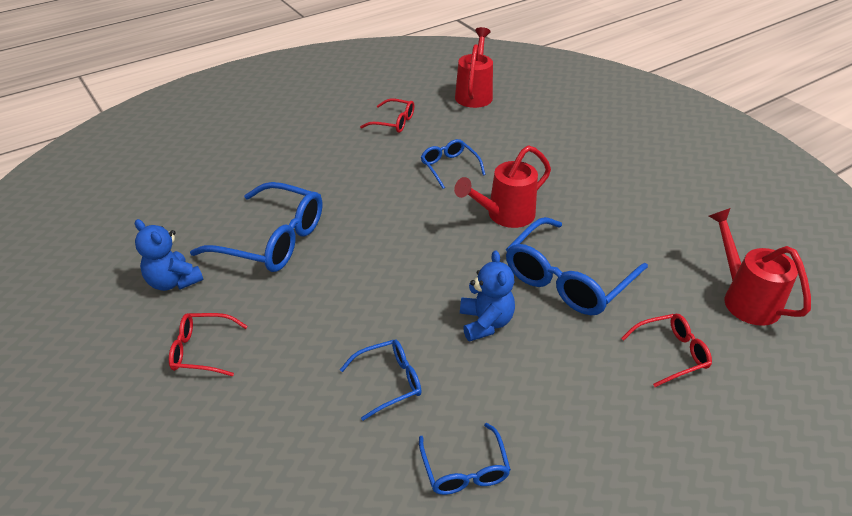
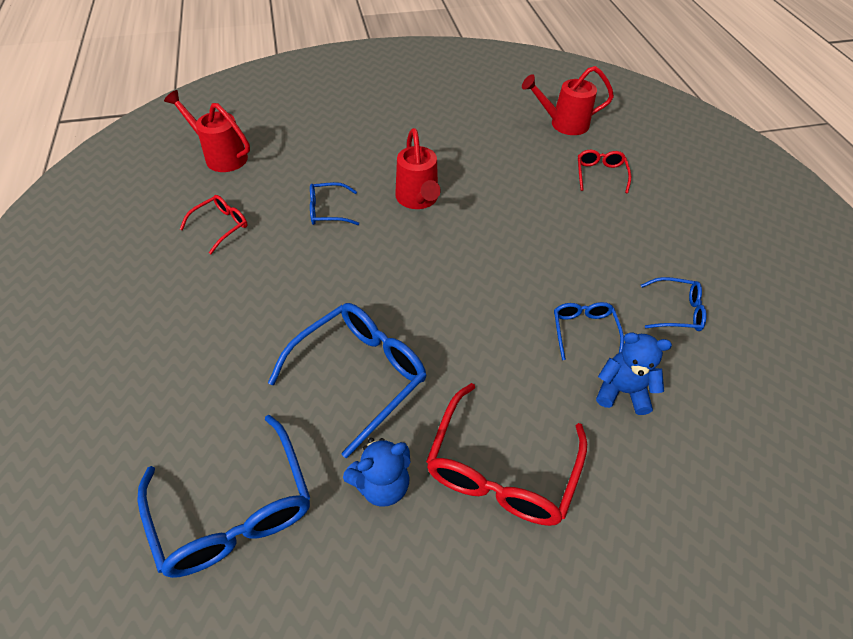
camera: 70 degrees left, 10 degrees up
(202, 350) = (501, 469): red glasses -> red glasses, size x1.86
(485, 323) = (539, 253): blue teddy bear -> blue teddy bear (622, 391)
(567, 279) = (510, 193): blue glasses -> blue glasses (234, 510)

